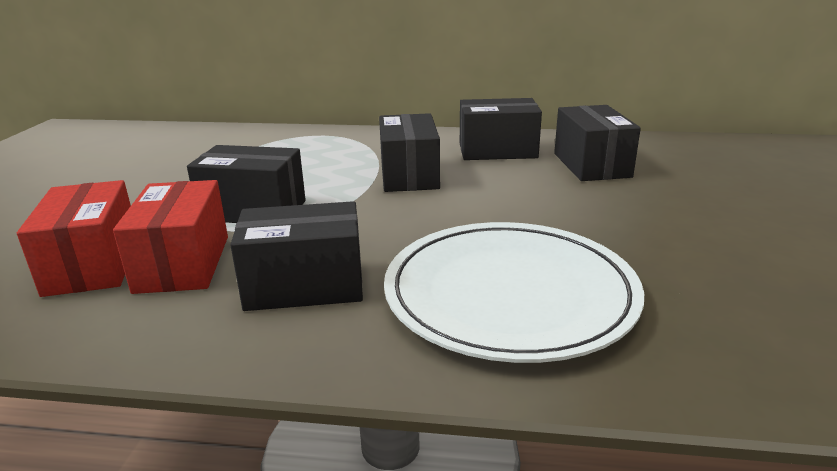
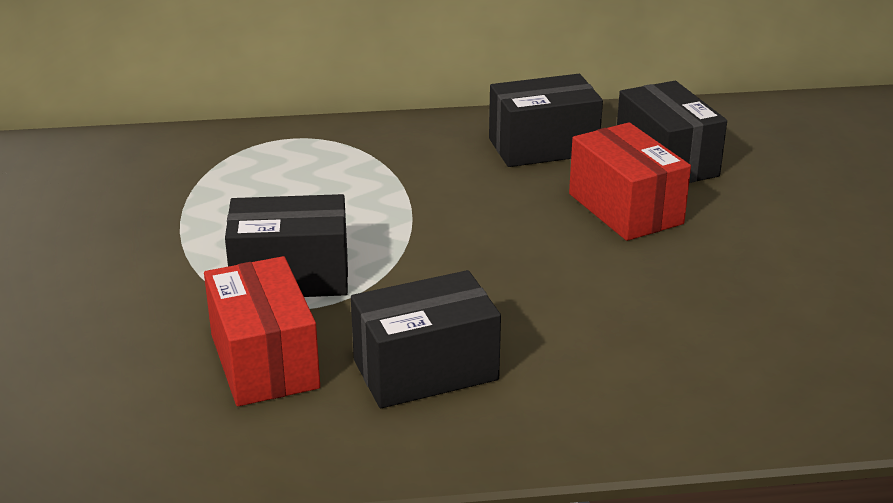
camera: 15 degrees left, 5 degrees up
(93, 265) = (155, 377): red box -> red box (625, 209)
(409, 175) = (452, 199): black box -> none
(509, 294) = (644, 351): white plate -> none

